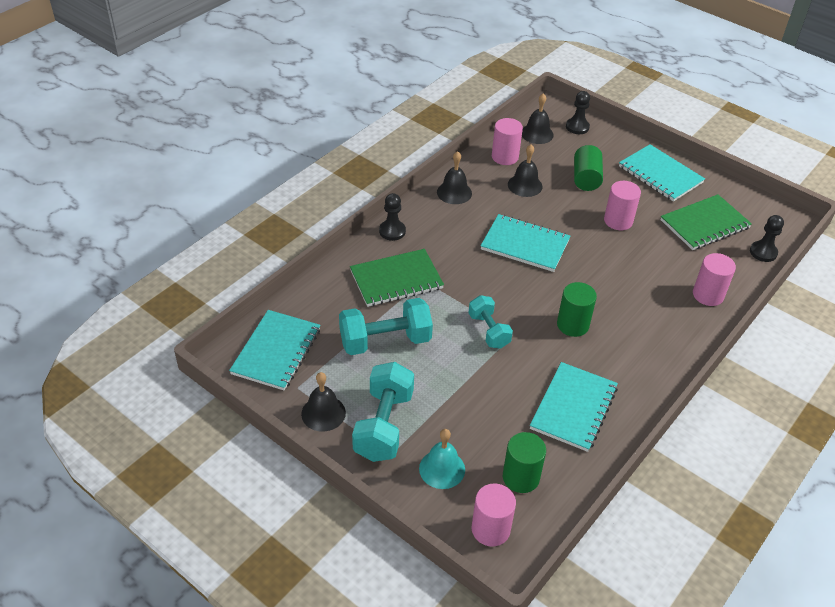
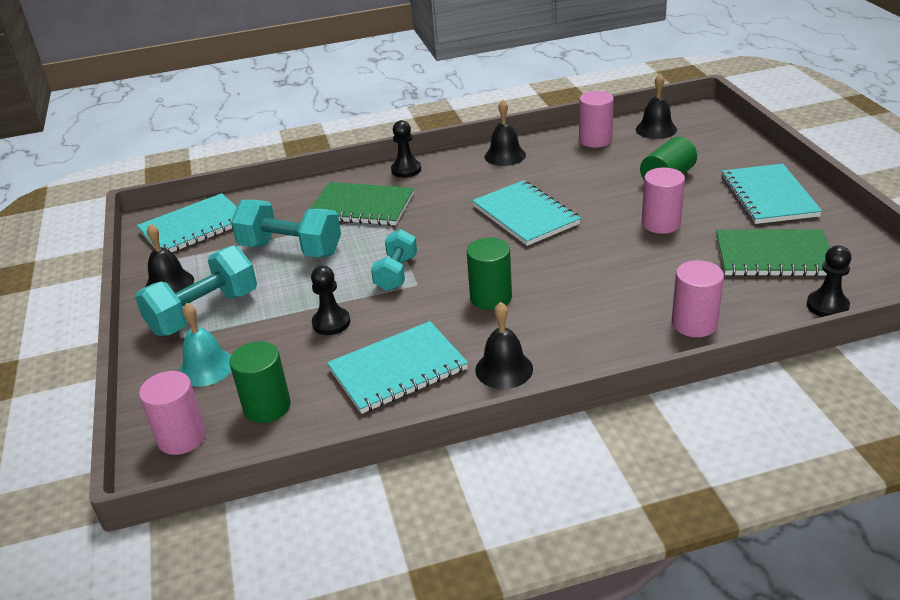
camera: 40 degrees right, 10 degrees down
(525, 185) = (588, 167): black bell -> black bell (504, 369)
(577, 127) = (712, 133): black pawn -> black pawn (331, 323)

